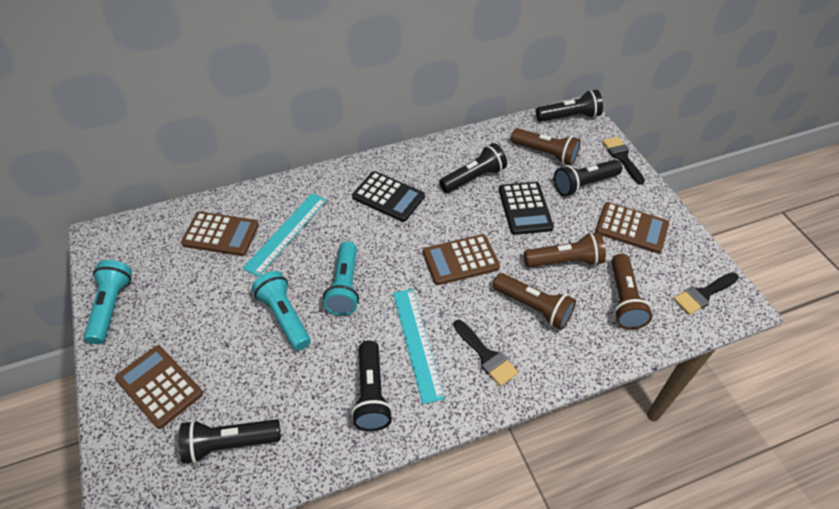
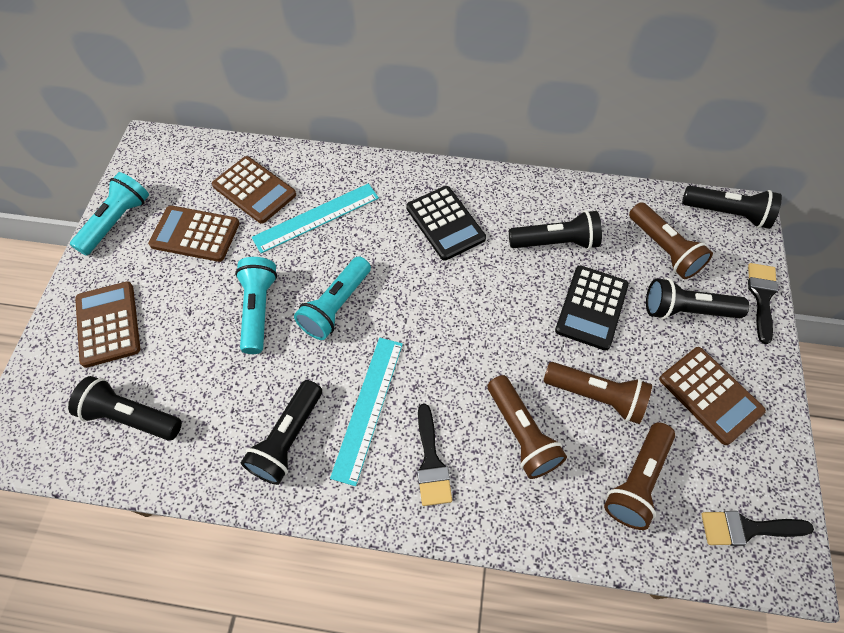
camera: 30 degrees right, 10 degrees up
(460, 260) = (476, 335): brown calculator -> brown calculator (195, 234)

